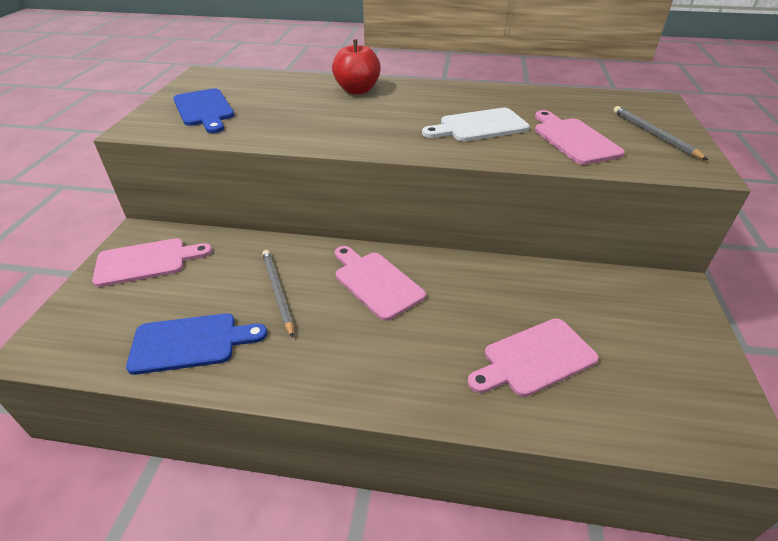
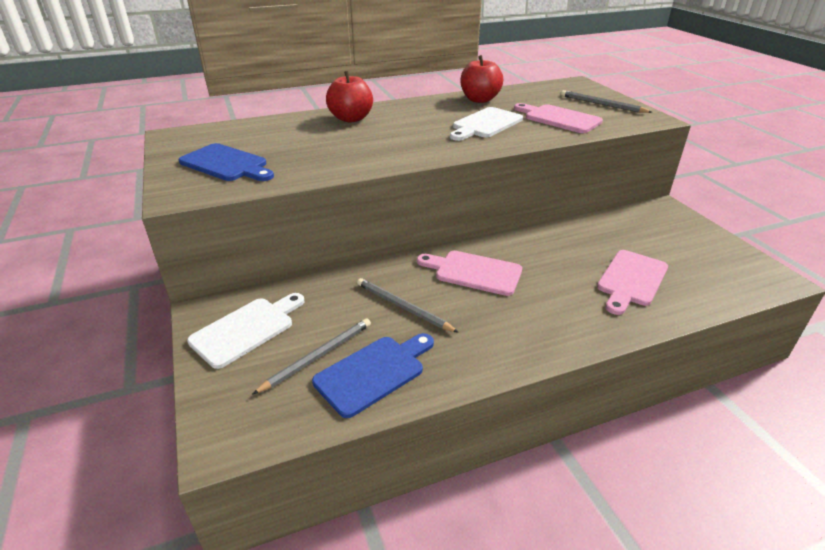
camera: 30 degrees left, 5 degrees down
(146, 262) = (246, 329): pink cutting board -> white cutting board
(168, 308) = (318, 356): none -> grey pencil
(510, 97) = (479, 100): none -> red apple

